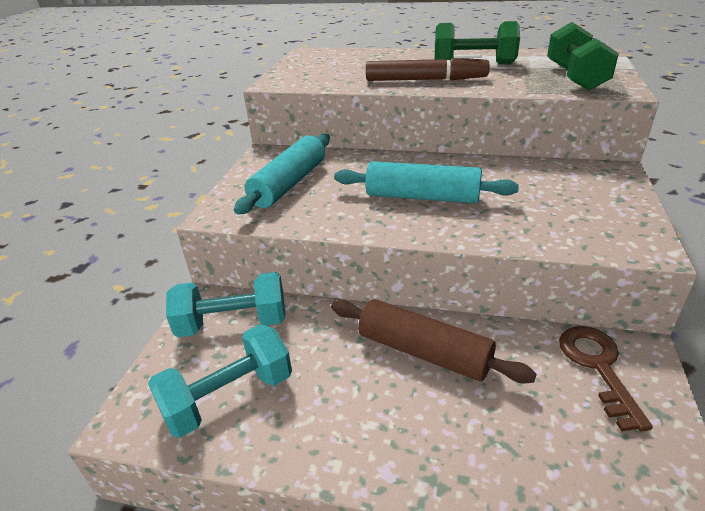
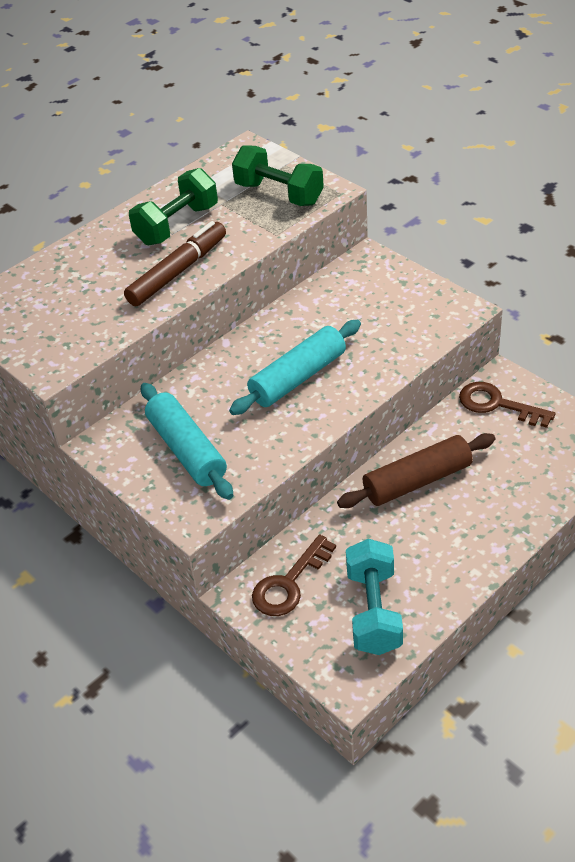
camera: 55 degrees left, 10 degrees up
(233, 323) = (289, 583): turquoise dumbbell -> brown key

